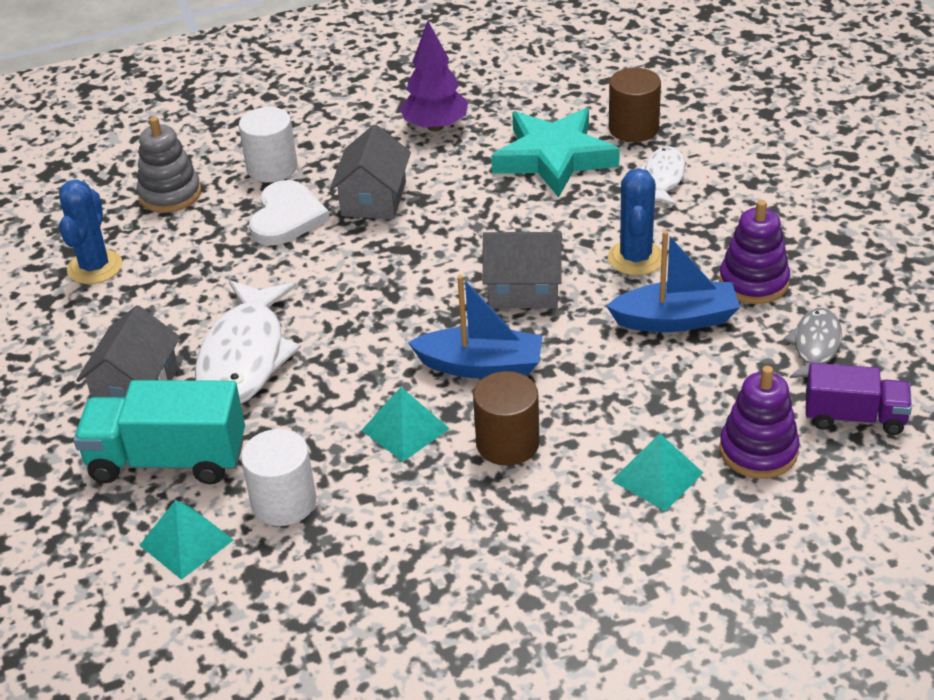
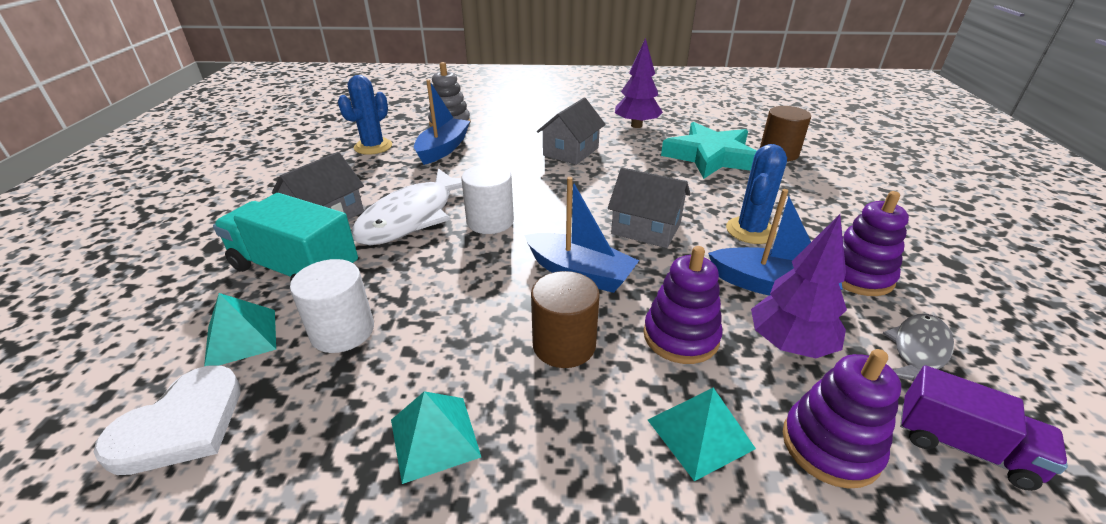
camera: 20 degrees right, 5 degrees down
(198, 243) = (443, 149): none -> blue boat
(272, 168) = (519, 124): white cylinder -> white cylinder (490, 221)
(287, 217) = (508, 148): white heart -> white heart (181, 425)
(405, 429) = (485, 303): turquoise pyramid -> turquoise pyramid (434, 437)
(609, 400) = (680, 336): none -> purple stacking toy
(663, 178) = (792, 185): white fish -> none
(707, 376) = (789, 344): none -> purple tree

